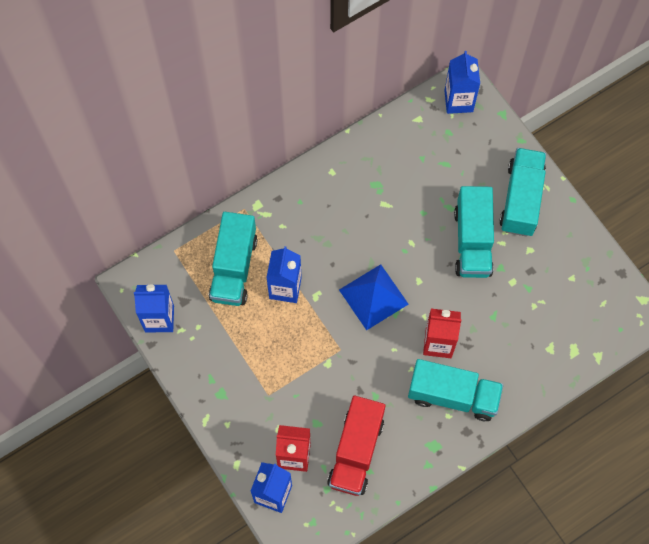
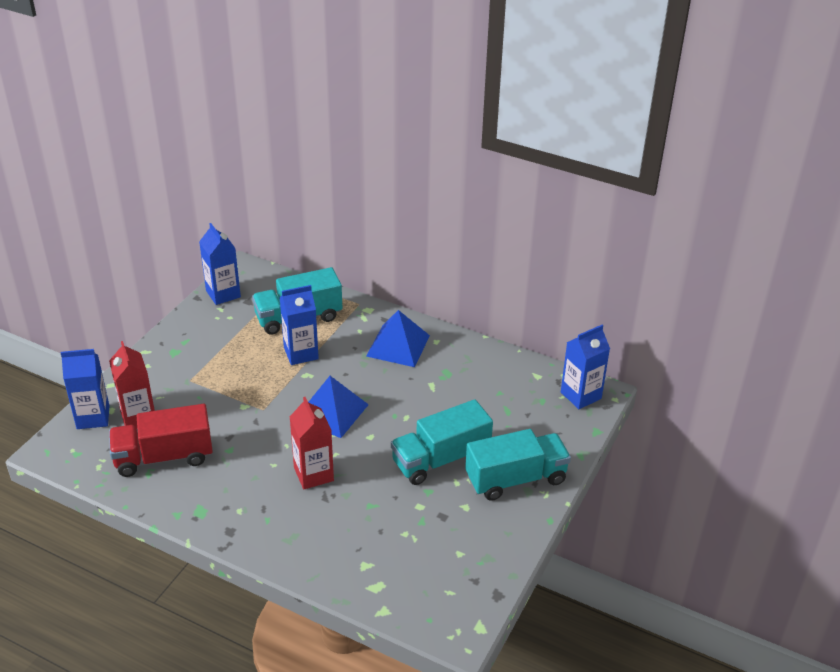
camera: 60 degrees right, 30 degrees down
(320, 205) = (398, 345): none -> blue pyramid
(453, 395) = (263, 506): turquoise truck -> none

